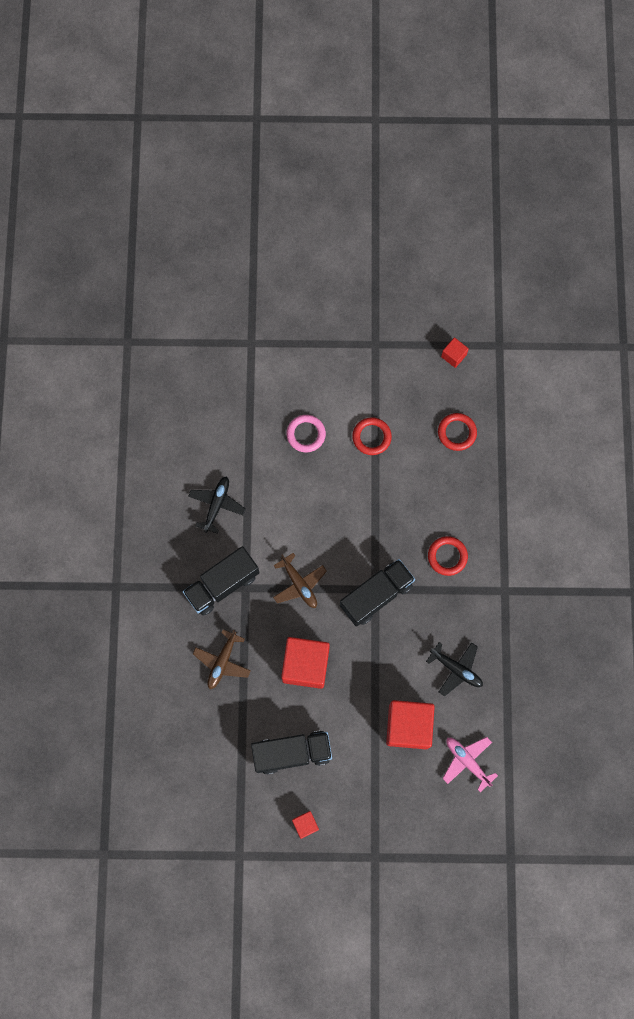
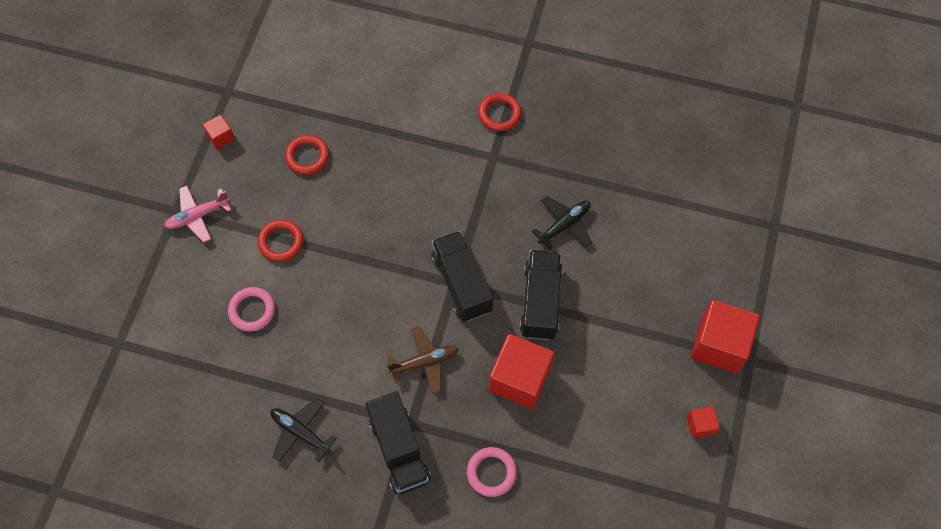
camera: 75 degrees left, 10 degrees down
(222, 662) = (491, 472): brown plane -> pink ring
(292, 753) = (616, 419): black truck -> black truck (540, 301)
(408, 726) = (614, 288): red cube -> red cube (719, 344)
(447, 556) = (440, 201): red ring -> red ring (499, 114)
(467, 761) = (665, 240): pink plane -> pink plane (198, 216)

